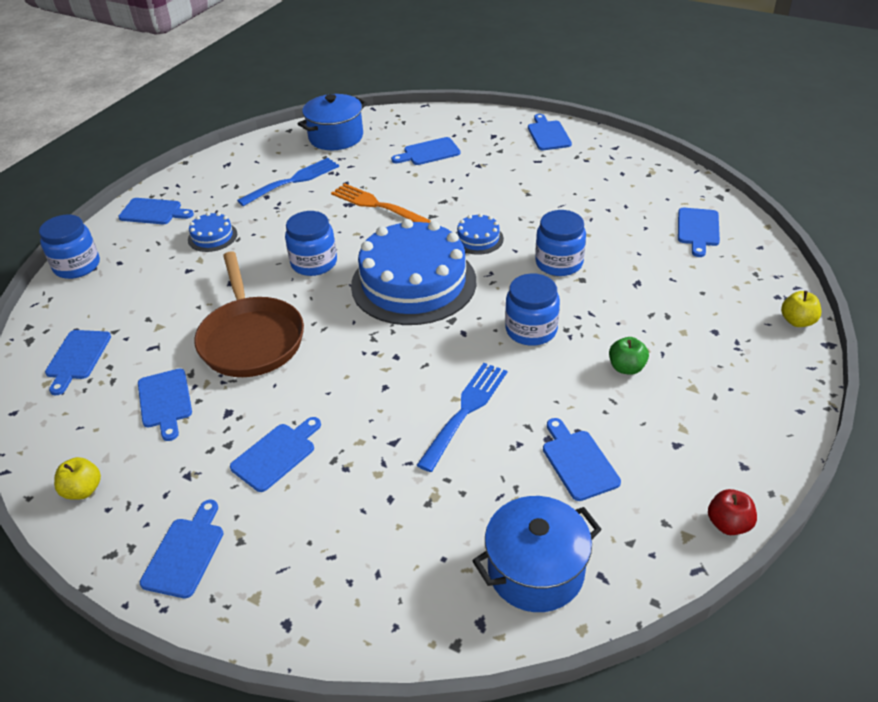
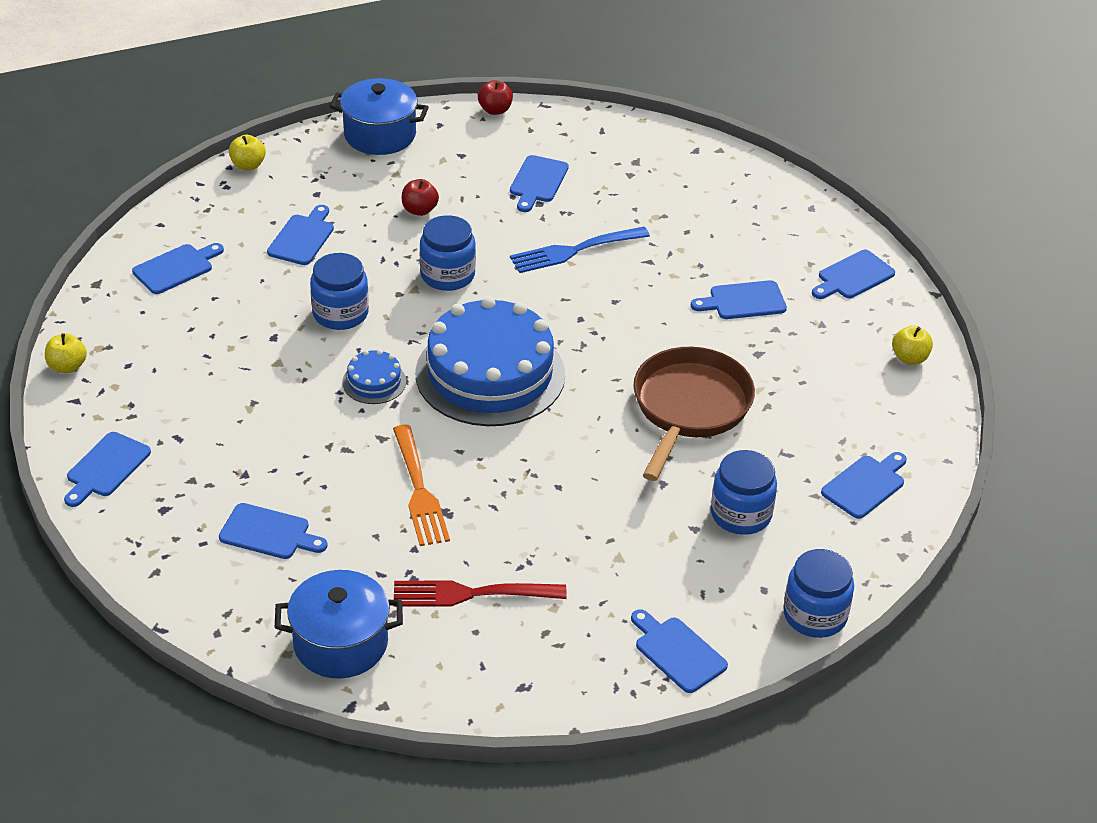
camera: 145 degrees left, 0 degrees up
(165, 401) = (805, 393): blue cutting board -> blue cutting board (302, 238)
(212, 237) = (635, 561): blue cake -> none
(293, 181) = (471, 594): blue fork -> red fork
(314, 263) = (559, 455): blue jar -> blue jar (741, 514)
(535, 570) = (636, 152): blue pot -> blue pot (380, 135)
(626, 368) = (419, 210): green apple -> red apple
(648, 156) = (67, 367): none -> yellow apple

